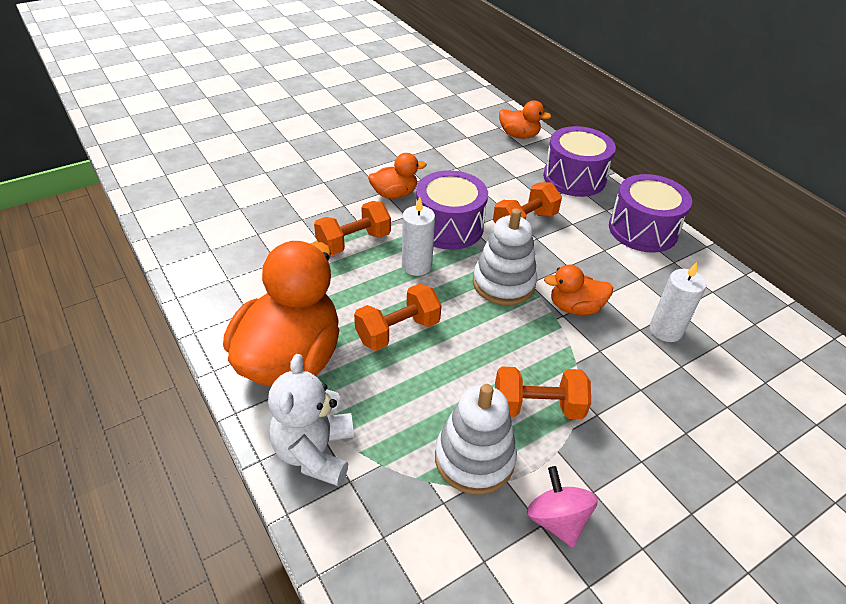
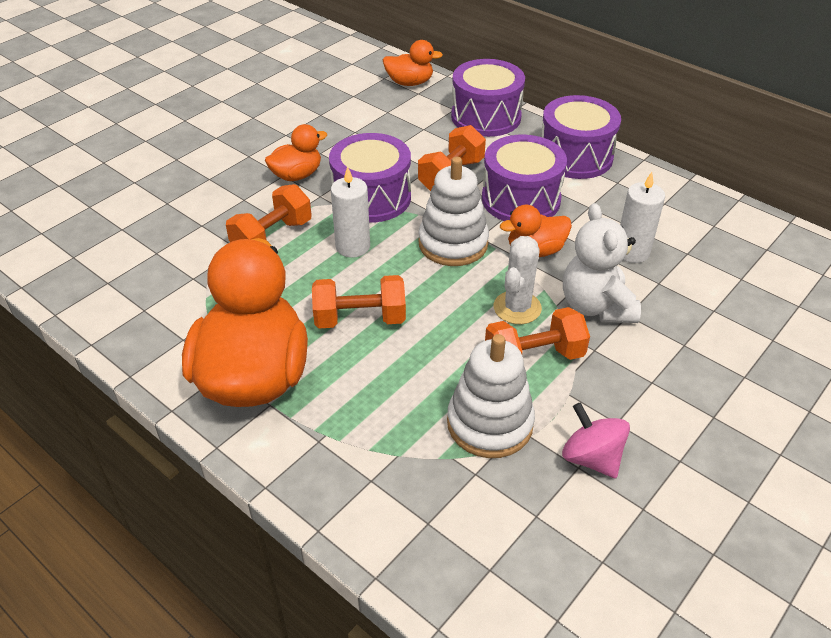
camera: 15 degrees left, 0 degrees up
(315, 452) = (322, 463): white teddy bear -> white teddy bear (596, 306)
(397, 331) = (360, 319): orange dumbbell -> orange dumbbell turned 45 degrees clockwise
(539, 356) = (517, 308): none -> white cactus
(579, 257) = (521, 199): none -> purple drum

